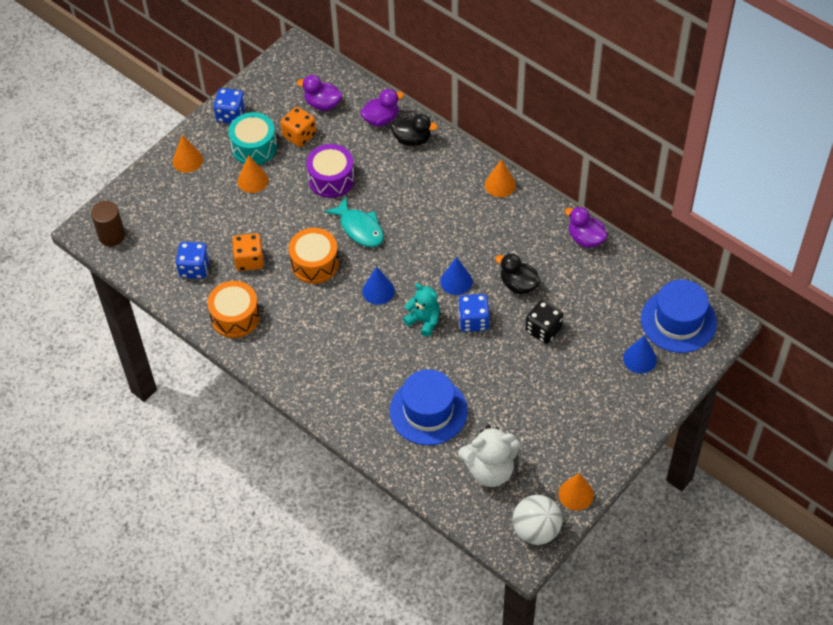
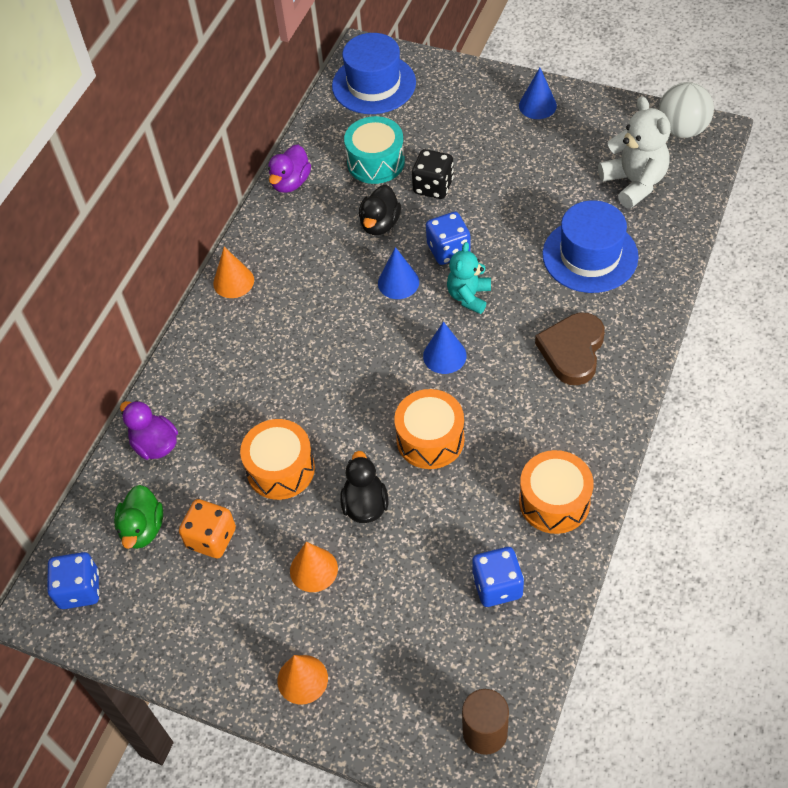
camera: 105 degrees left, 0 degrees up
(231, 115) = (194, 650): blue dice -> blue dice (79, 589)
(249, 260) = (455, 520): orange dice -> none
(254, 147) = (250, 592): turquoise drum -> turquoise drum (376, 162)
(322, 104) = (143, 529): purple duck -> green duck
(331, 179) = (280, 469): purple drum -> orange drum
(346, 368) = (572, 351): none -> brown heart
(359, 228) = (354, 408): turquoise fish -> none
(412, 139) = (183, 396): black duck -> black duck (365, 505)
(576, 494) = (623, 111): orange cone -> none
(639, 359) = (435, 102): blue cone -> blue cone (537, 105)

